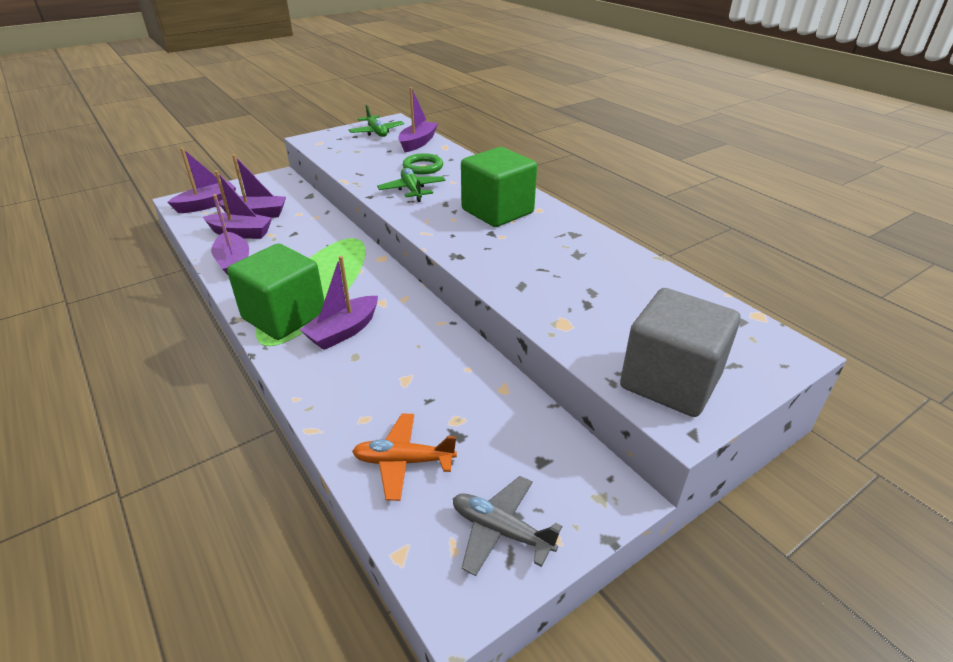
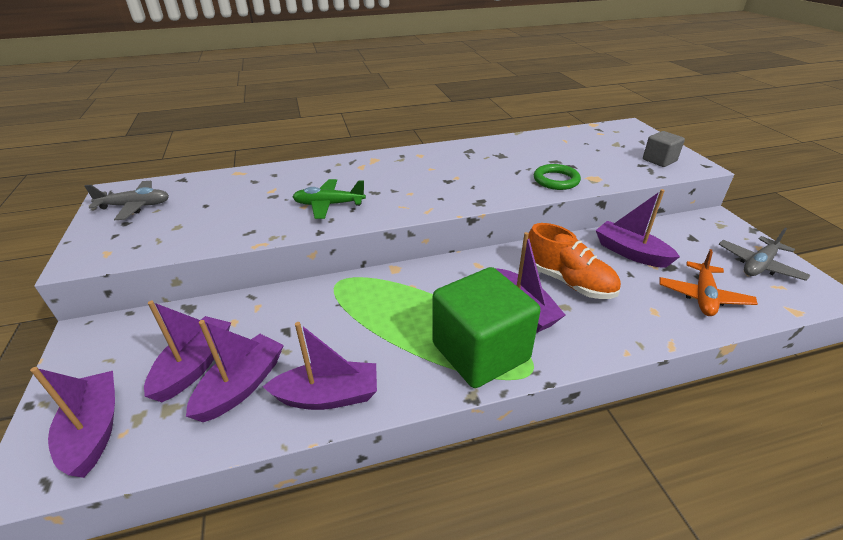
camera: 70 degrees left, 0 degrees up
(376, 132) = (135, 206): green plane -> grey plane
(397, 355) = (568, 281): none -> orange shoe
(418, 143) = (207, 185): purple boat -> purple boat (630, 252)
(423, 167) = (277, 191): green ring -> green ring (556, 180)
(497, 211) = (410, 171): green cube -> none
(670, 381) = (659, 160): grey cube -> grey cube, size x0.50

